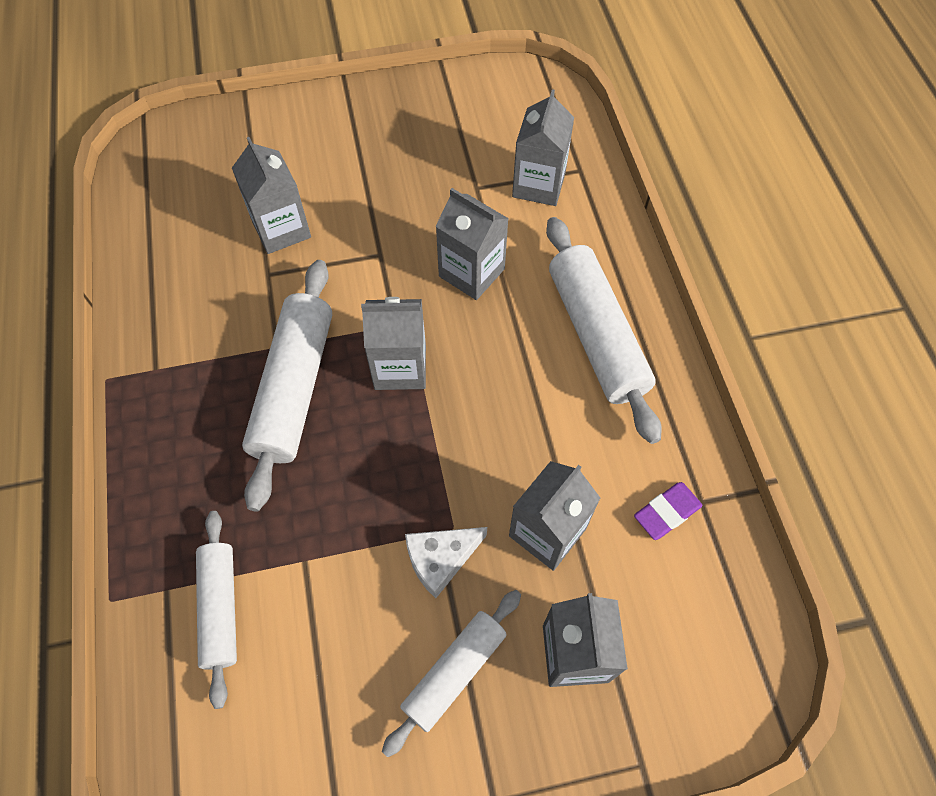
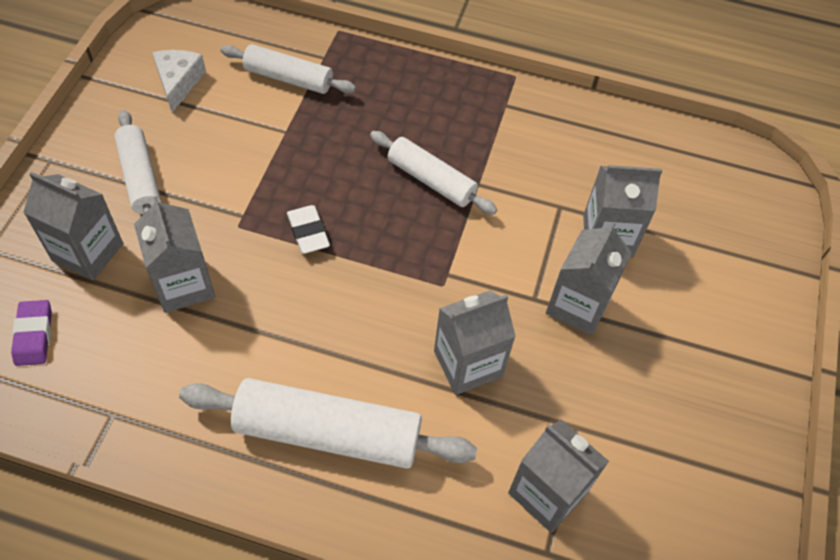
camera: 115 degrees right, 5 degrees down
(295, 388) = (431, 180): white rolling pin -> white rolling pin, size x0.62
(400, 367) = (402, 258): grey carton -> grey carton (578, 305)
(420, 460) = (308, 232): none -> white eraser
(440, 559) = (221, 207): white cheese -> white cheese (178, 82)
(667, 512) = (127, 380): purple eraser -> purple eraser (34, 335)

